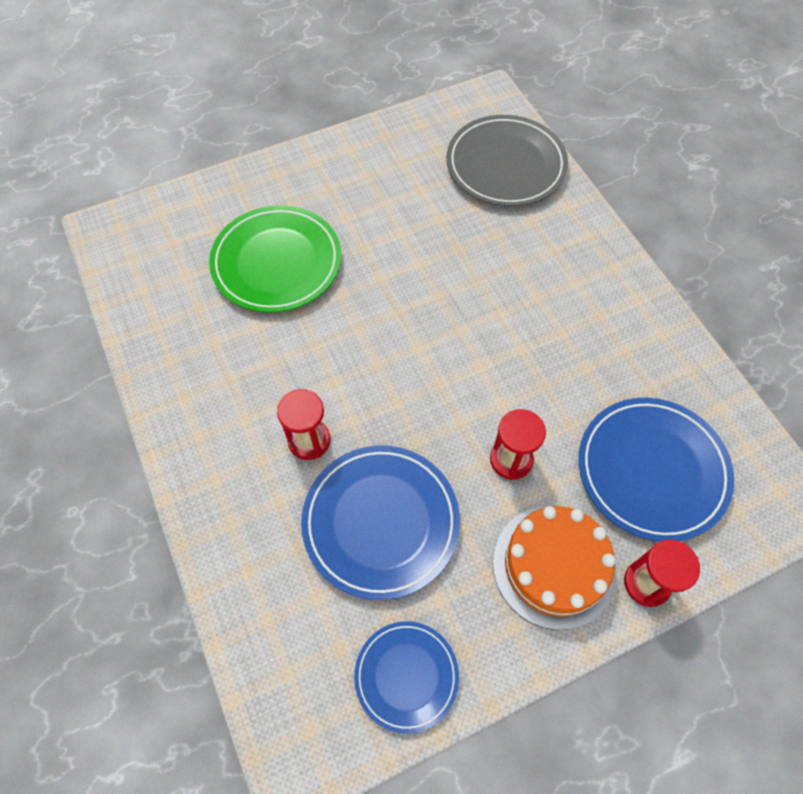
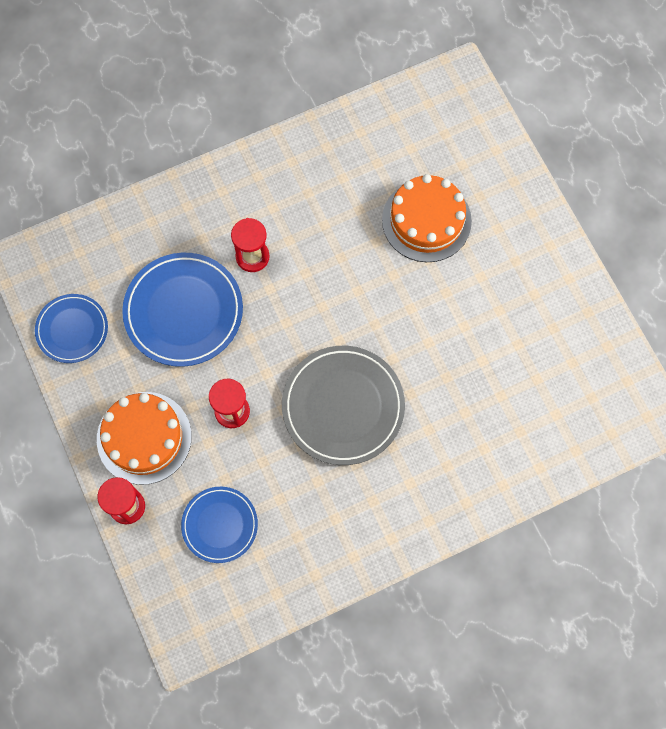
camera: 90 degrees right, 10 degrees up
(277, 262) = (426, 220): green plate -> orange cake
(505, 165) = (555, 428): grey plate -> grey plate (343, 406)
(652, 470) = (220, 525): blue plate -> blue plate, size x0.60

